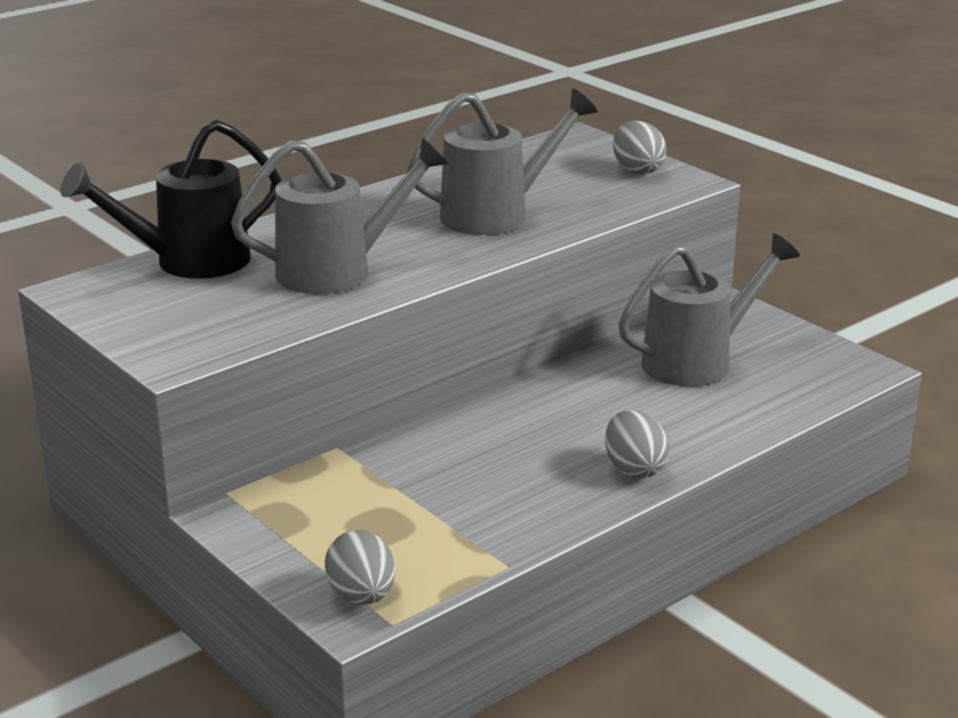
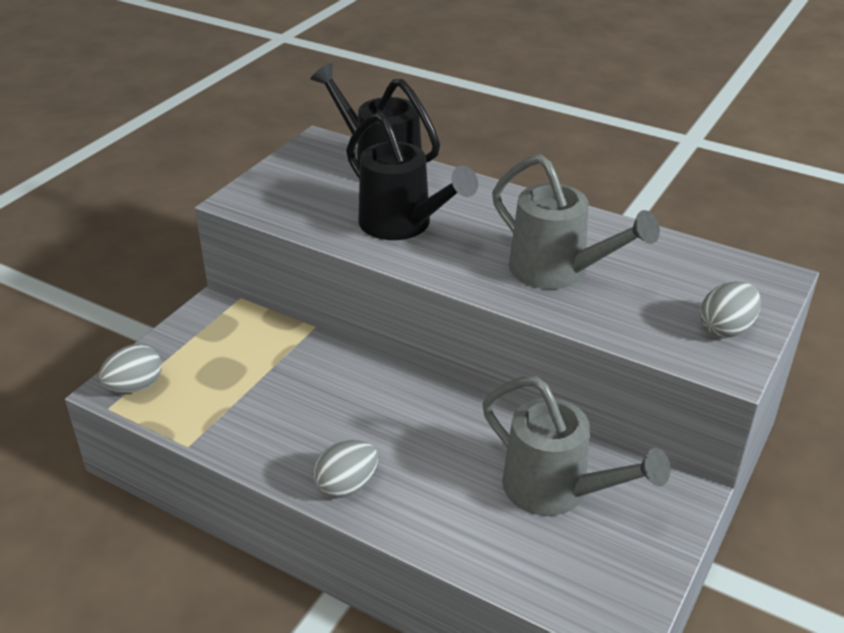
camera: 70 degrees right, 10 degrees up
(337, 271) = (402, 225): grey watering can -> black watering can

